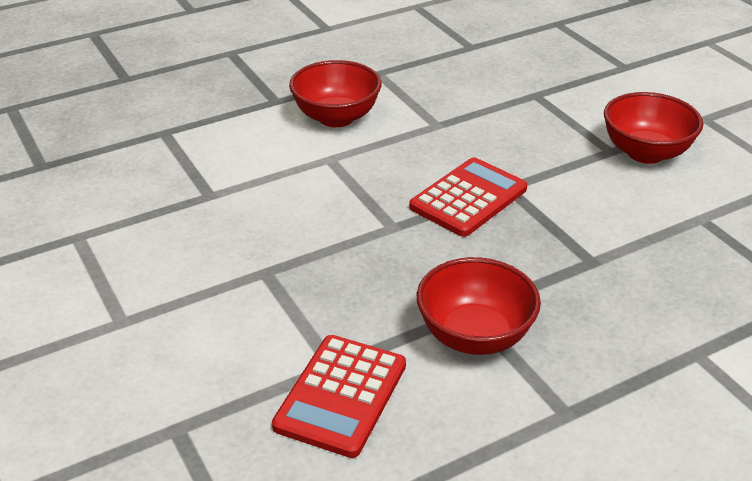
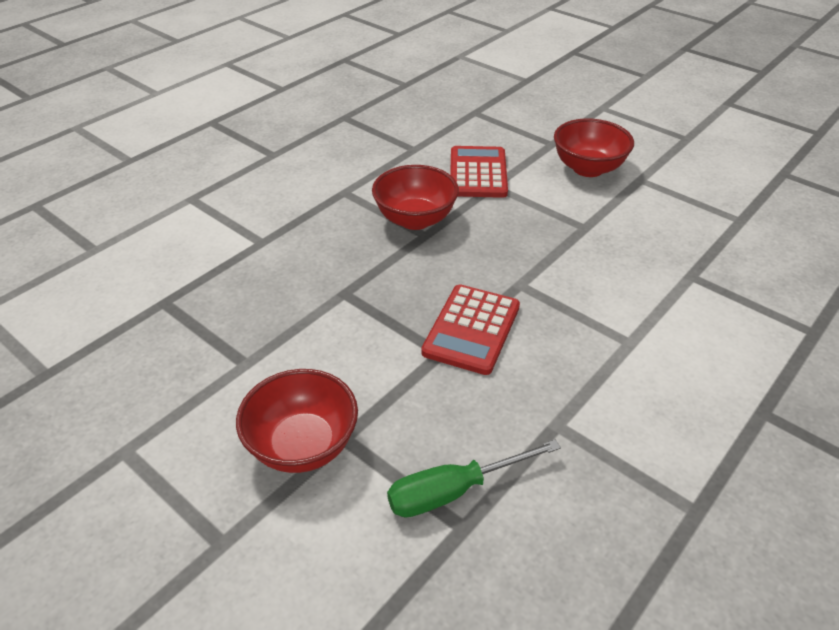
camera: 160 degrees right, 5 degrees up
(336, 117) = (673, 403): red bowl -> red bowl (588, 168)
(534, 109) = (454, 491): none -> green screwdriver

